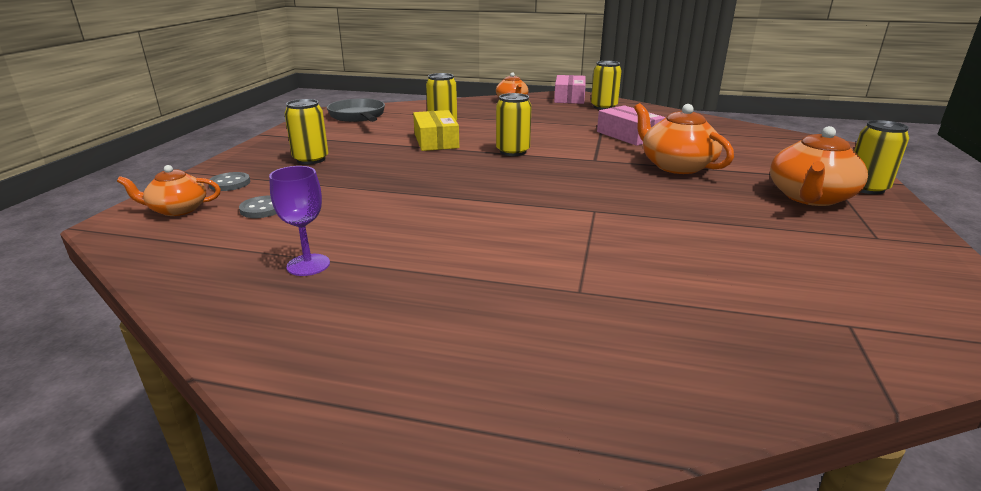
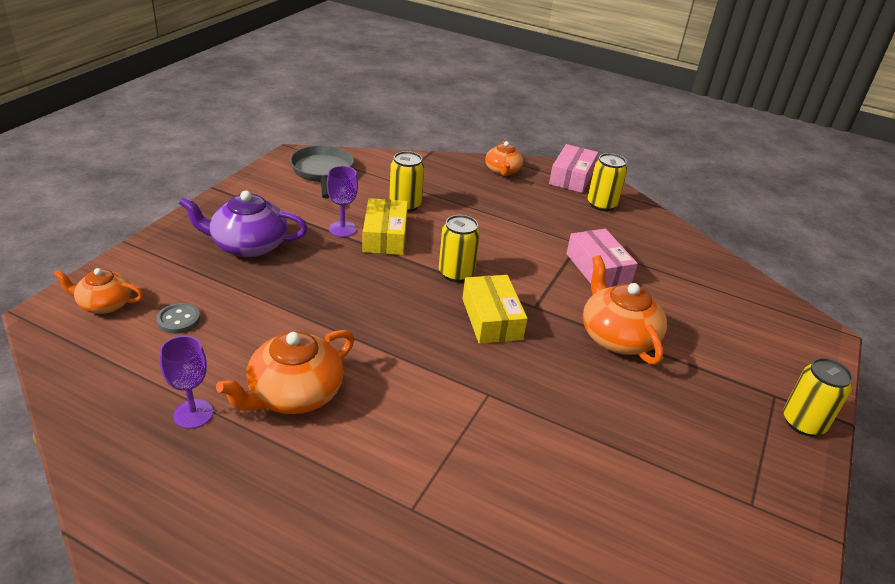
camera: 10 degrees right, 10 degrees up
(229, 183) = (160, 271): grey button -> none
(311, 159) = (248, 245): yellow can -> purple teapot
(395, 141) = (342, 229): none -> purple goblet
(563, 170) = (492, 319): none -> yellow box
(810, 197) = (728, 424): orange teapot -> orange teapot (294, 394)

